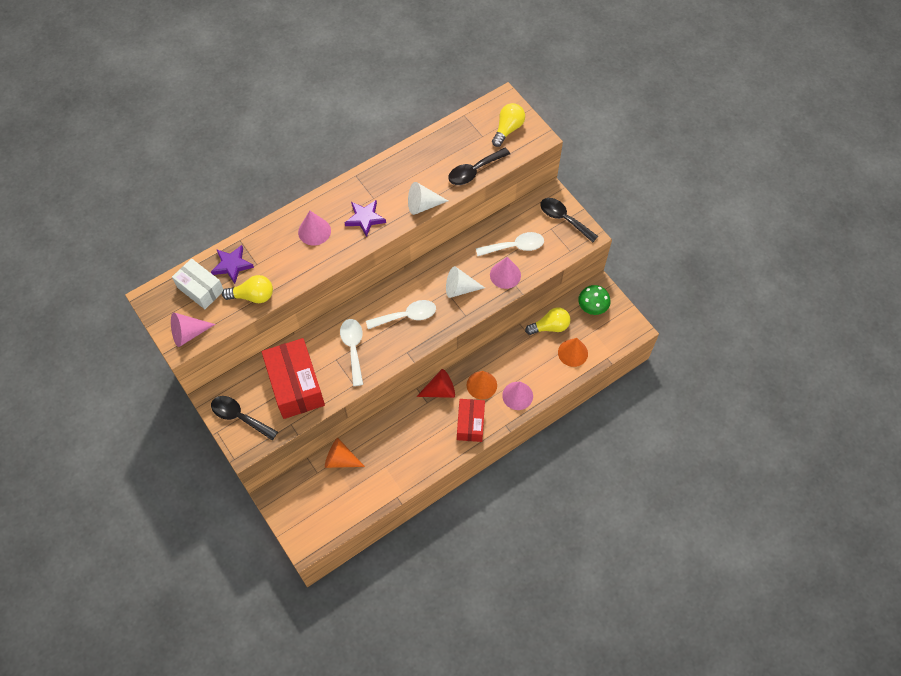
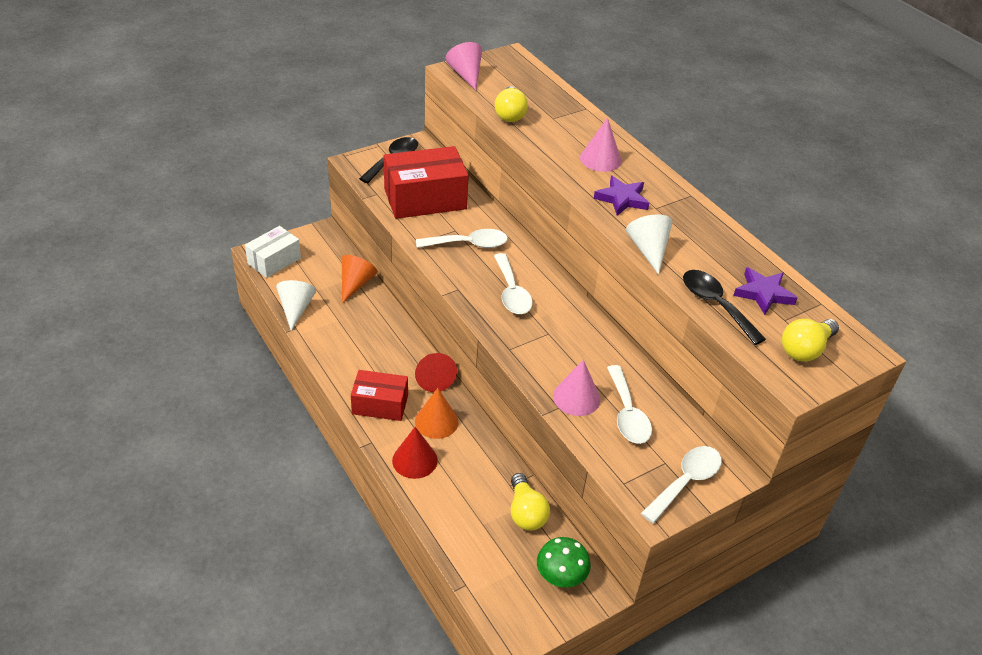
camera: 90 degrees right, 20 degrees down
(200, 289) = (521, 83): white box -> white box (274, 261)
(232, 265) = (551, 102): purple star -> purple star (763, 293)
(460, 288) = (553, 346): white cone -> white cone (296, 308)
(508, 129) = (805, 349): yellow light bulb -> yellow light bulb turned 105 degrees clockwise
(517, 395) = (415, 460): pink cone -> red cone
(564, 219) = (686, 482): black spoon -> white spoon
(572, 353) = (478, 537): orange cone -> none

